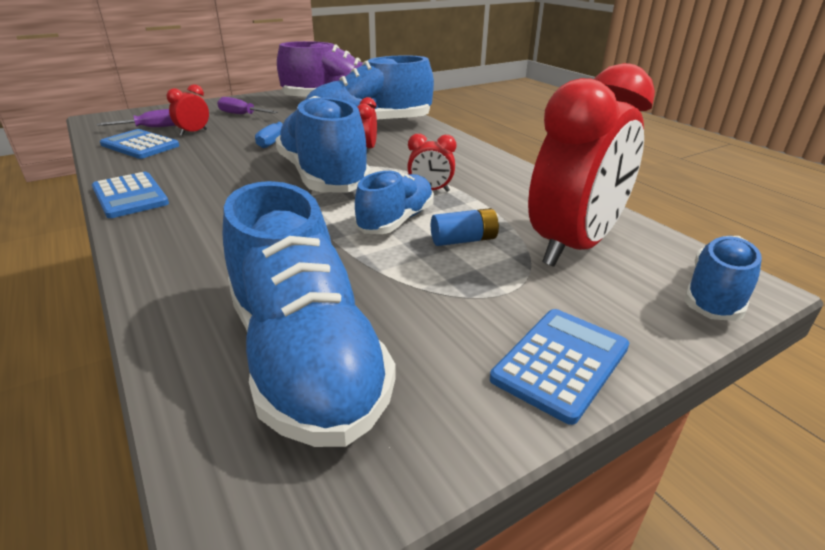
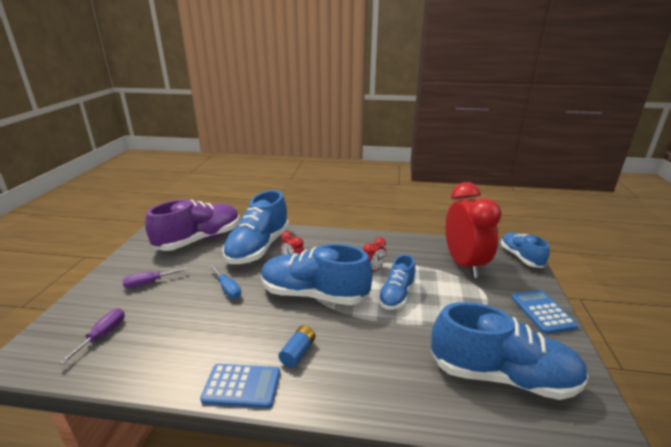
camera: 50 degrees left, 5 degrees down
(140, 145) = (137, 353): blue calculator -> none
(194, 132) = (152, 317): red clock -> none
(396, 221) = (396, 295): blue shoe -> blue shoe turned 135 degrees counterclockwise
(464, 240) = (434, 286): blue battery -> blue battery (298, 352)

